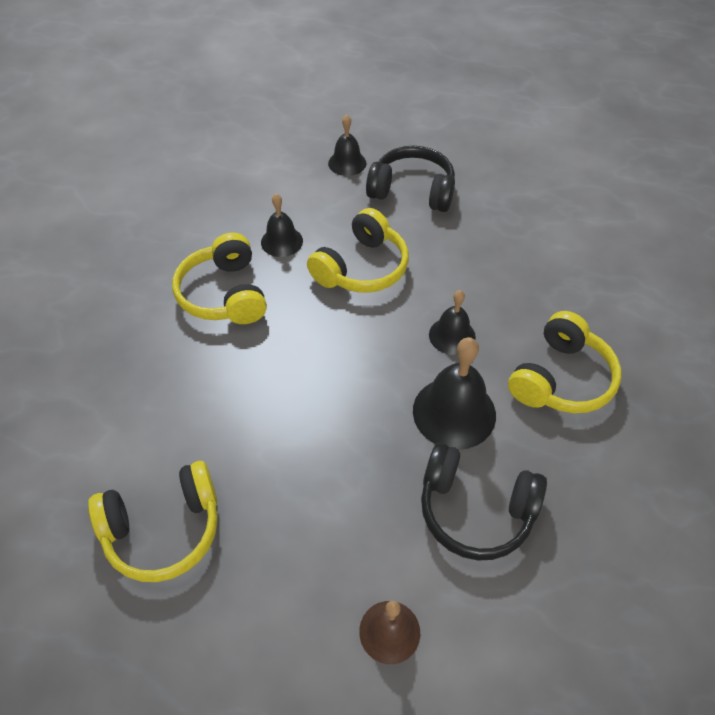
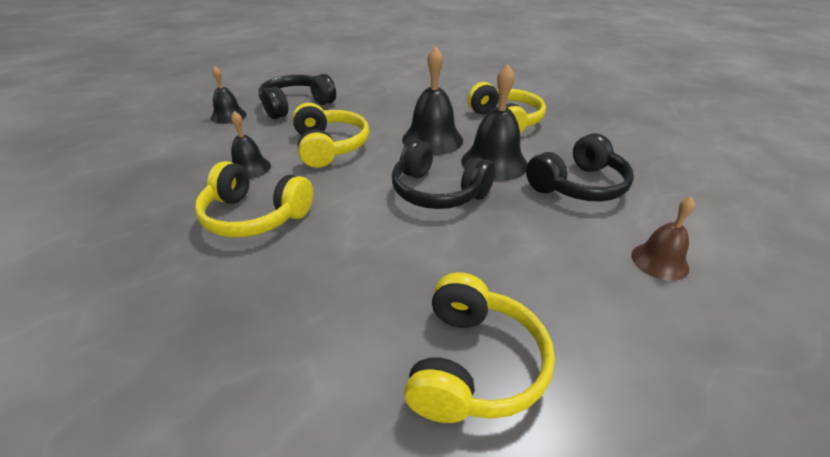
camera: 55 degrees left, 15 degrees down
(358, 393) = (438, 192): none -> black headphones
(452, 335) = (432, 139): black bell -> black bell, size x1.65

